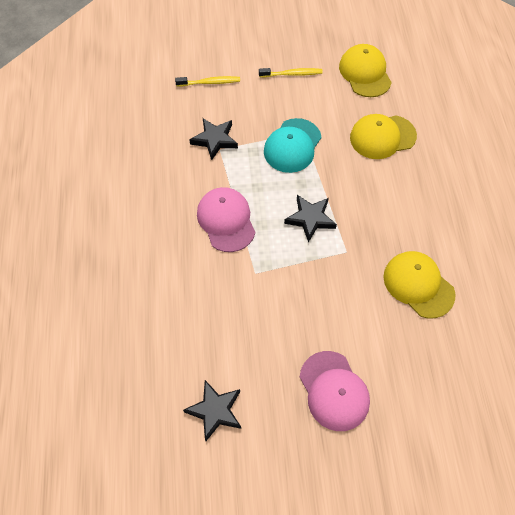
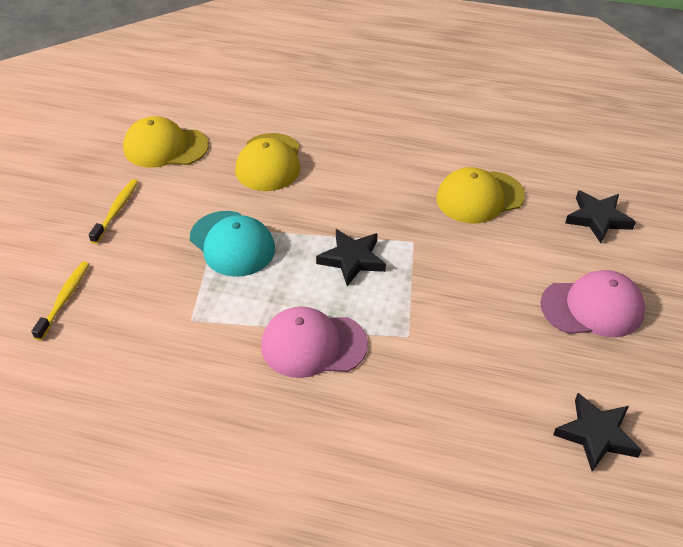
camera: 70 degrees left, 15 degrees down
(215, 140) = (171, 321): black star -> black star (598, 219)

